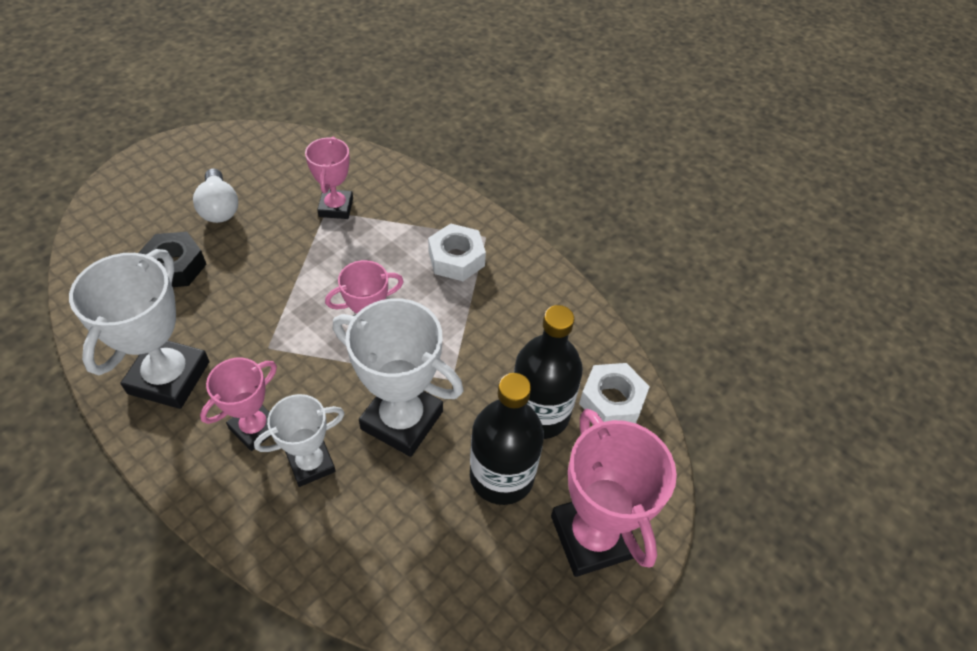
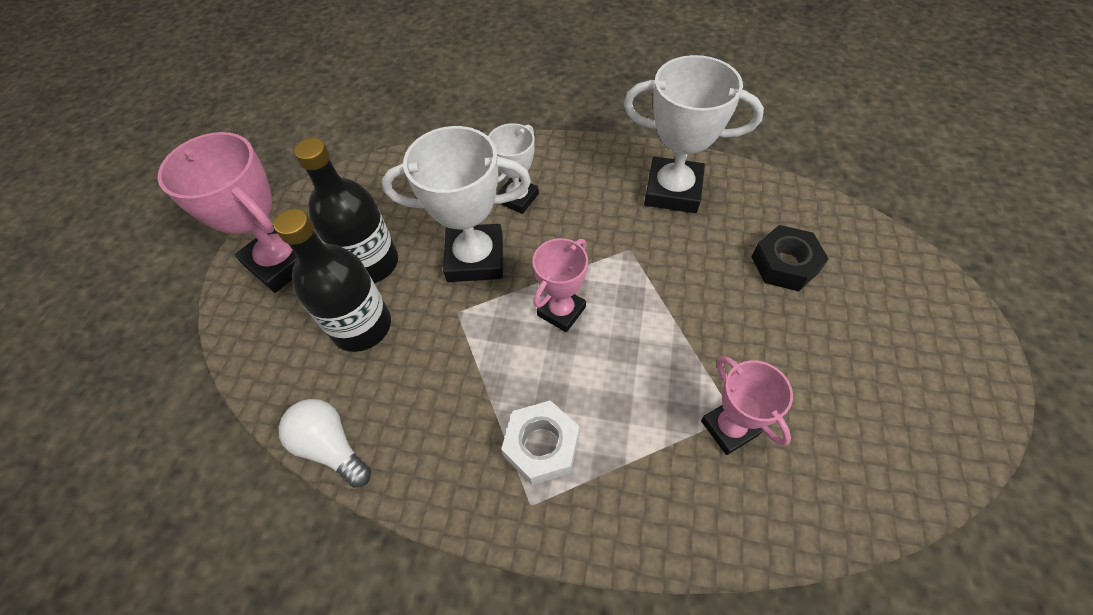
camera: 155 degrees right, 5 degrees up
(169, 377) = (673, 191): white trophy -> white trophy turned 60 degrees counterclockwise
(219, 208) = (834, 345): white light bulb -> white light bulb (331, 446)
(255, 428) = (577, 196): pink trophy -> none
(611, 401) = (295, 376): white nut -> none

